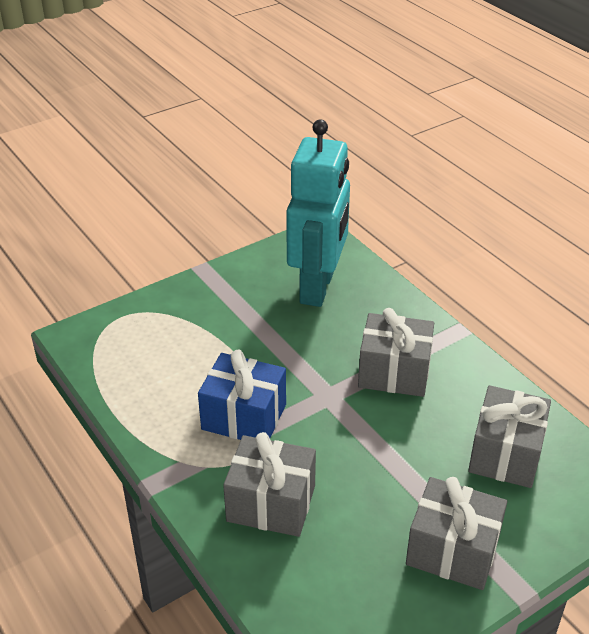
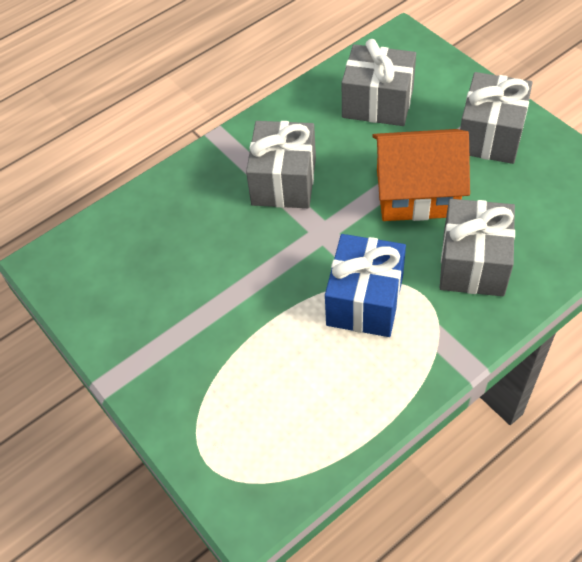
camera: 90 degrees left, 15 degrees up
(318, 287) = (149, 255): turquoise robot -> none
(369, 470) = (416, 193): none -> orange house

